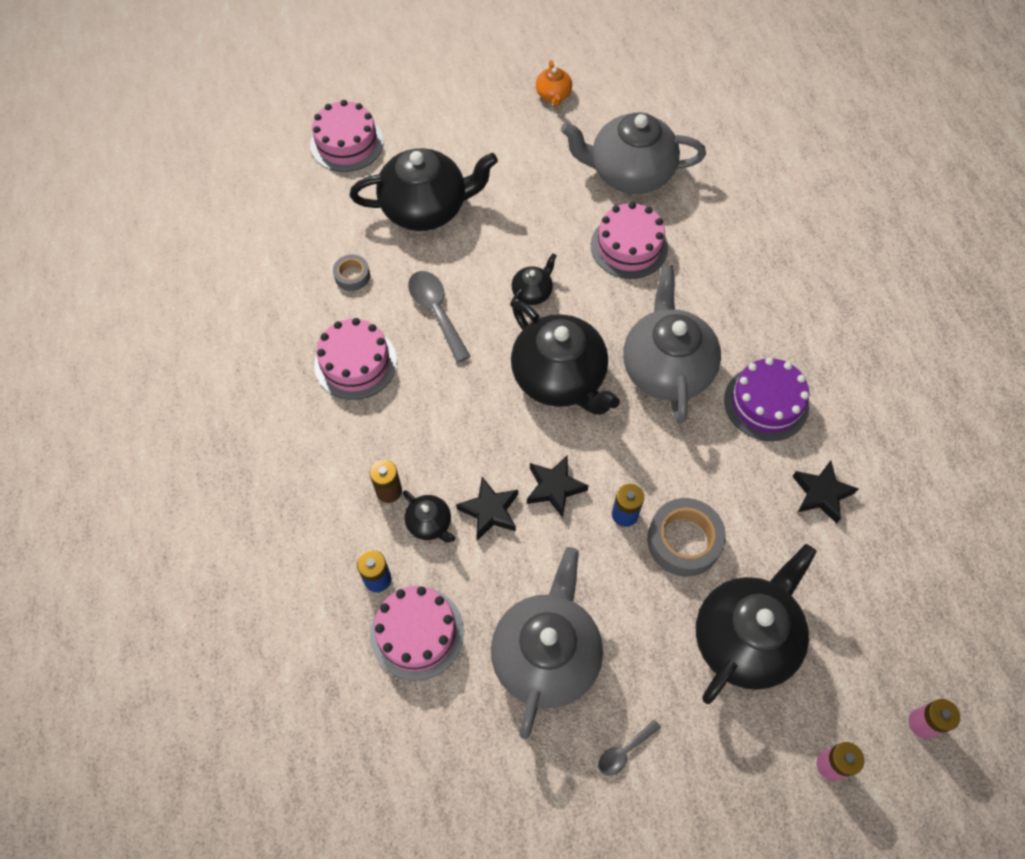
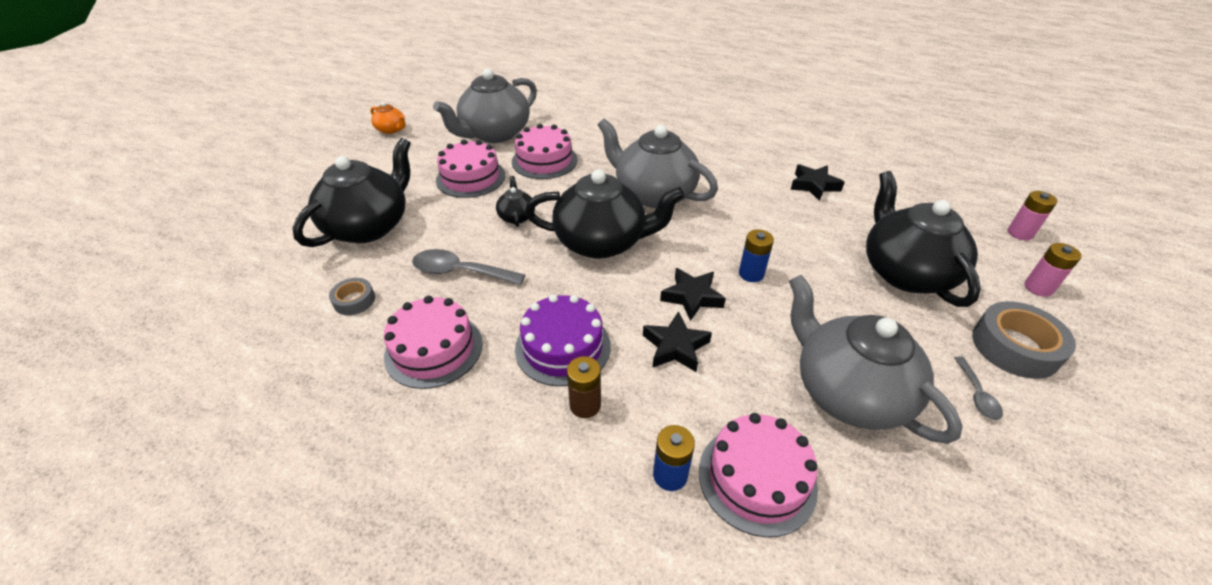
camera: 50 degrees left, 20 degrees down
(347, 143) = (244, 233): pink cake -> pink cake (470, 178)
(430, 523) = (648, 395): black teapot -> none
(684, 541) = (800, 258): grey tape -> grey tape (1015, 347)
(766, 403) = (726, 172): purple cake -> purple cake (563, 347)

